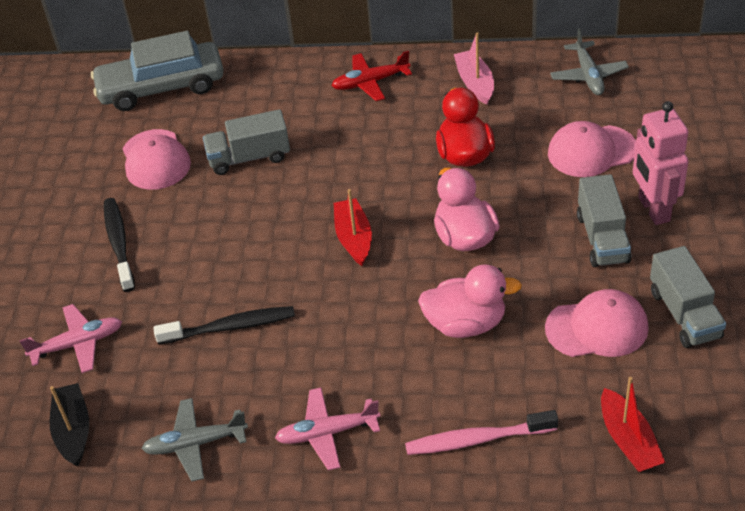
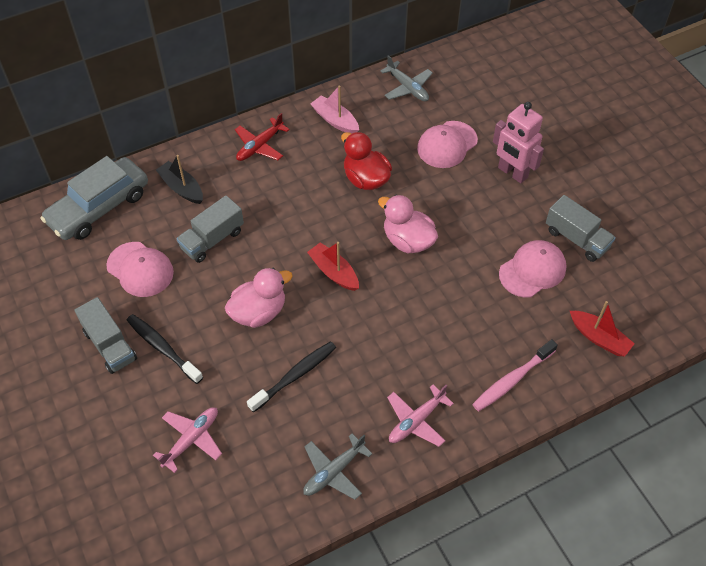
camera: 35 degrees left, 10 degrees up
(73, 430) = (239, 505): black boat -> black boat (181, 188)
(465, 324) = (451, 303): pink duck -> pink duck (259, 312)
(602, 238) = (495, 206): grey truck -> grey truck (110, 345)

